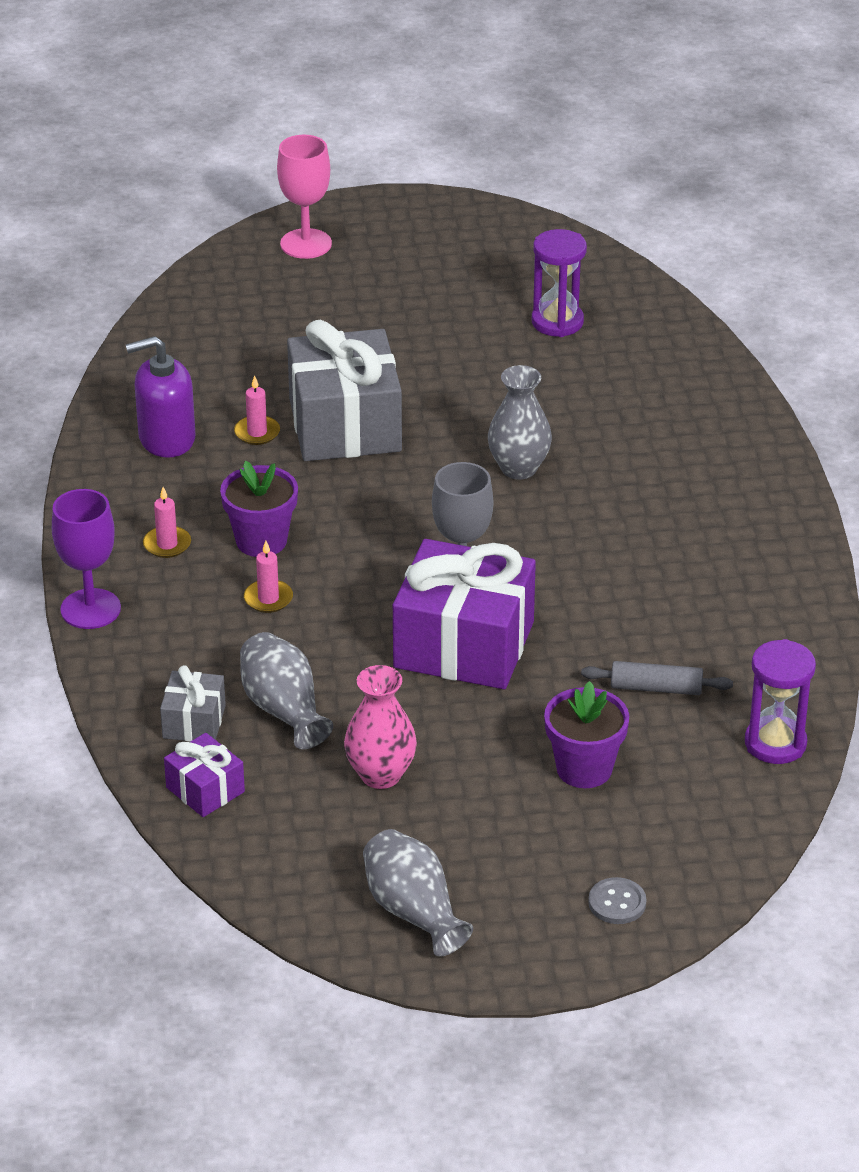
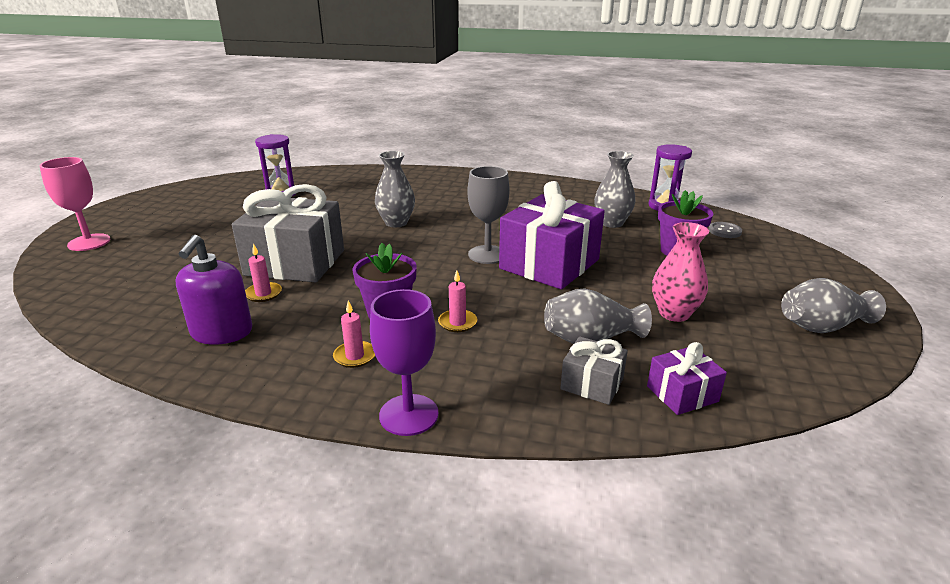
camera: 70 degrees left, 10 degrees down
(617, 903) = (799, 262): grey button -> grey button (724, 231)
(656, 688) = (611, 223): grey rolling pin -> grey vase

